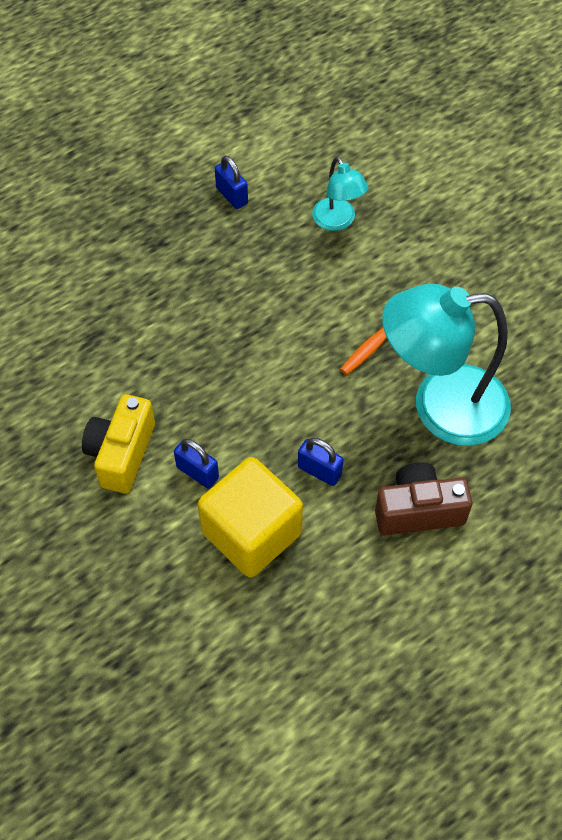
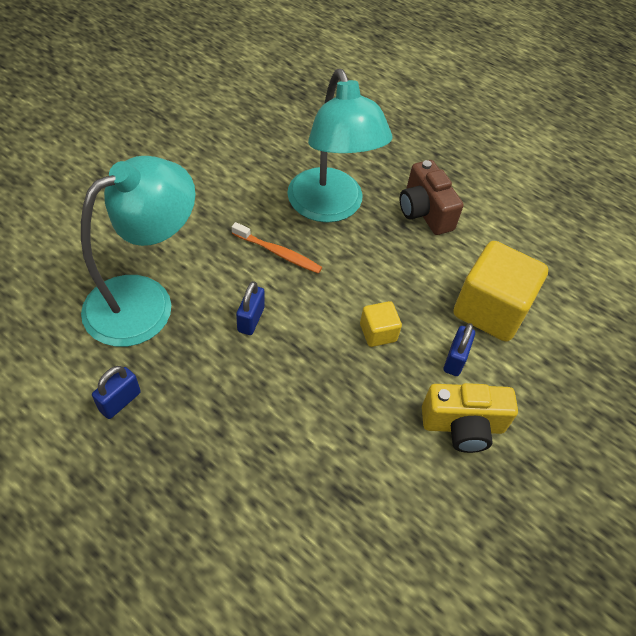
camera: 110 degrees left, 5 degrees down
(250, 409) = (378, 333): none -> yellow cube
(319, 471) = (417, 275): blue padlock -> blue padlock (251, 319)
(337, 221) = (145, 301): turquoise lamp -> turquoise lamp, size x1.99

